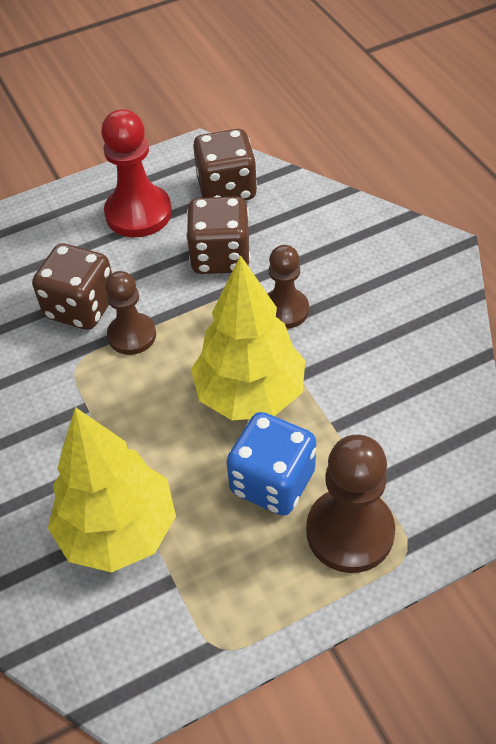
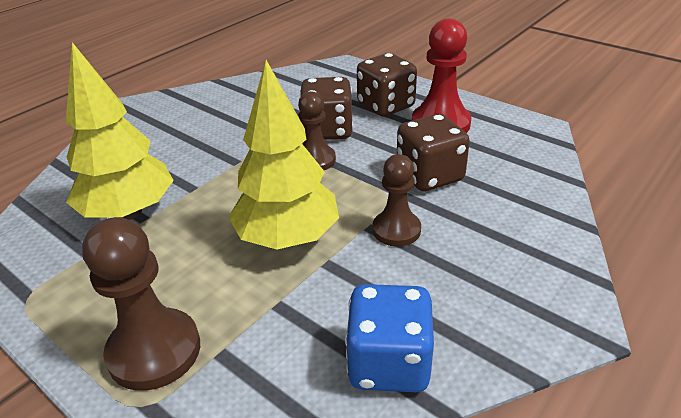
camera: 65 degrees right, 15 degrees down
(227, 189) = (510, 155): brown dice -> brown dice (386, 106)
(272, 482) = (197, 280): blue dice -> blue dice (389, 363)

